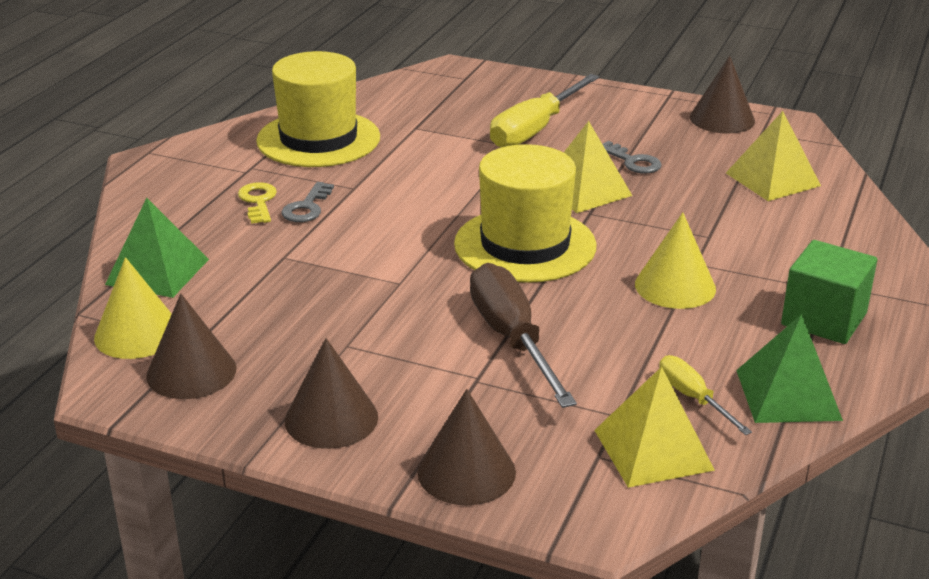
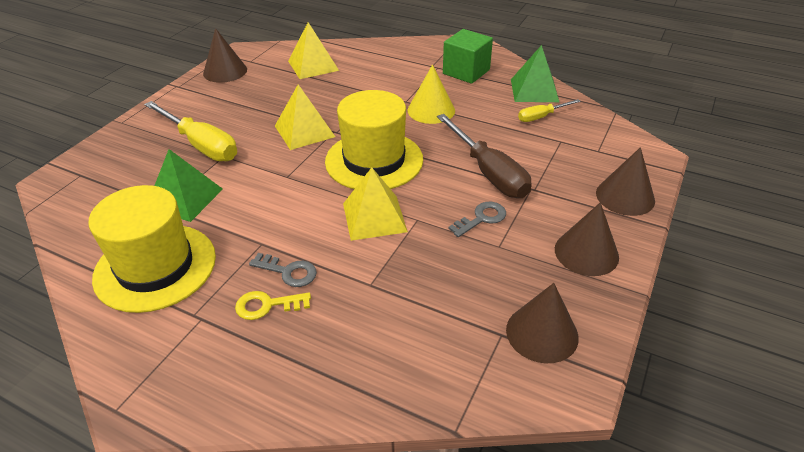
camera: 85 degrees left, 10 degrees up
(137, 334) = (489, 376): yellow cone -> none
(157, 272) = (384, 373): green pyramid -> green pyramid (185, 198)
(512, 339) = (488, 172): brown screwdriver -> brown screwdriver turned 105 degrees counterclockwise
(632, 161) = (271, 109): grey key -> grey key (481, 218)
(653, 449) = (588, 133): yellow pyramid -> yellow pyramid (374, 217)

